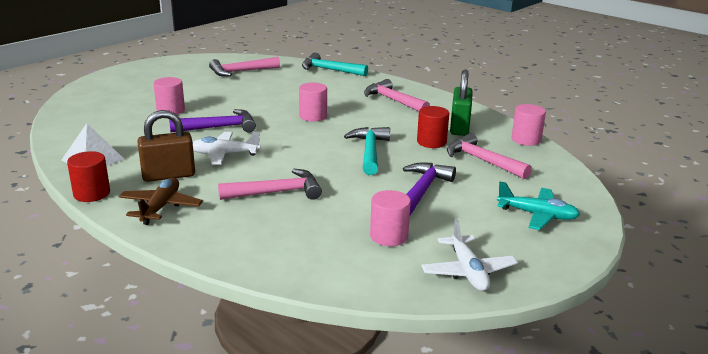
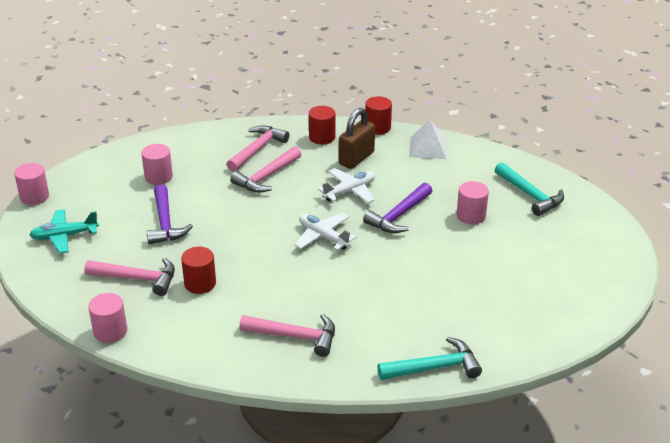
camera: 145 degrees right, 10 degrees up
(161, 207) = (322, 137): brown plane -> red cylinder
(240, 72) = (519, 308): pink hammer -> pink hammer (257, 149)
(313, 116) = (343, 269): pink cylinder -> pink cylinder (34, 197)
(370, 151) = (243, 245): turquoise hammer -> turquoise hammer (530, 195)
(459, 127) = (189, 320): green padlock -> none
(468, 271) = (93, 174): white plane -> white plane (323, 237)

